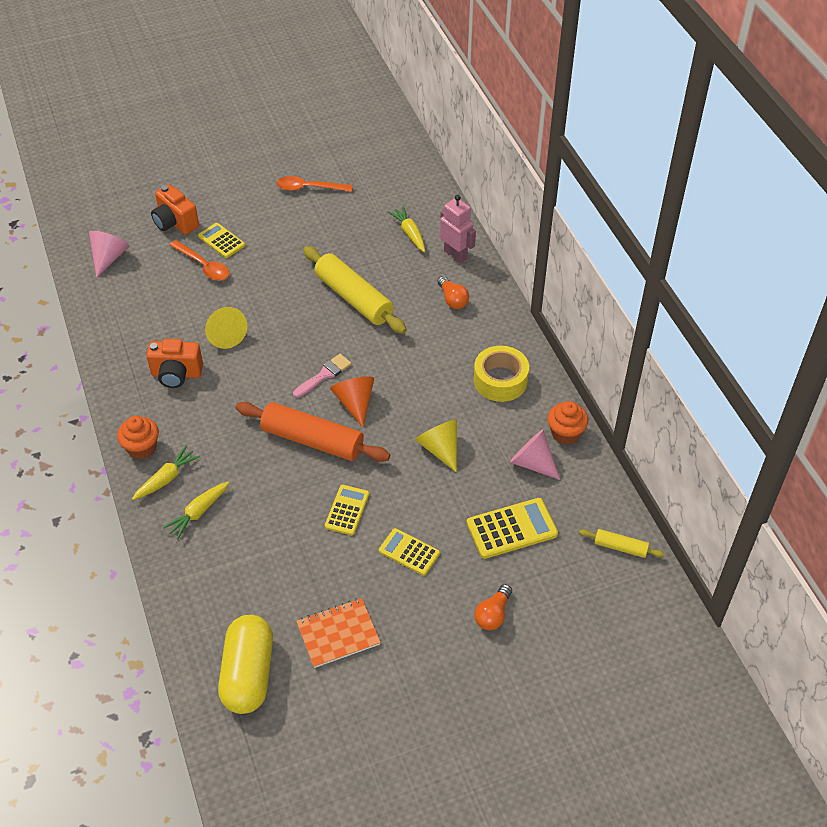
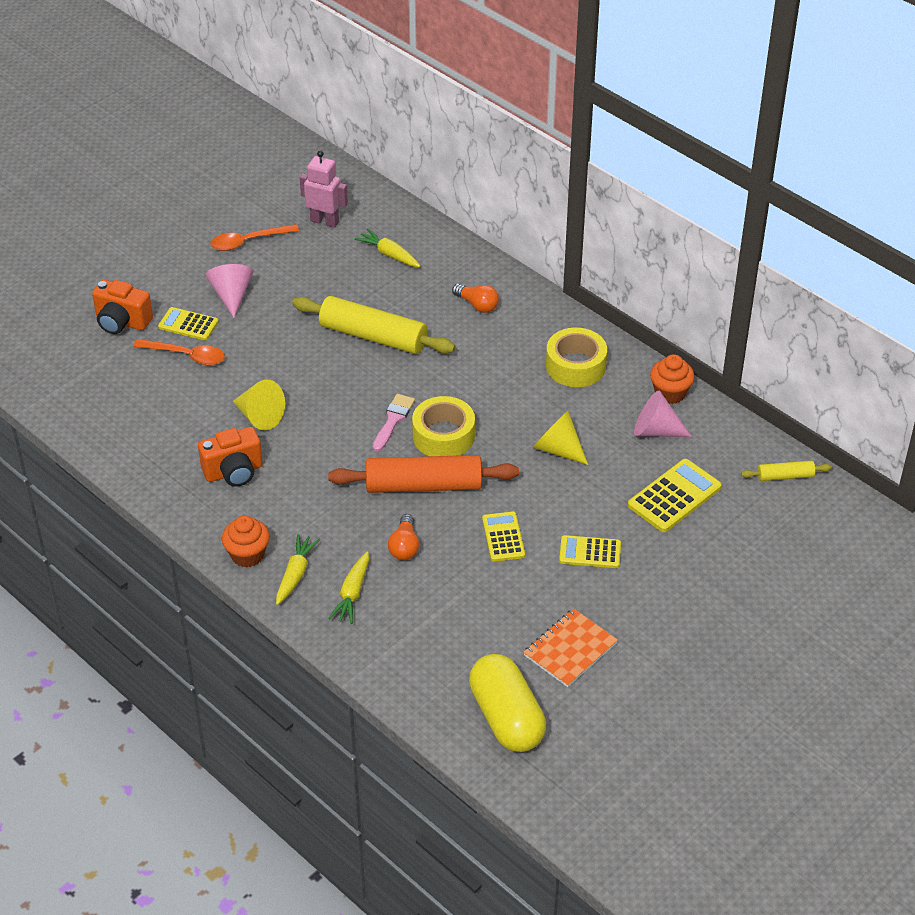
camera: 25 degrees left, 5 degrees down
(109, 258) = (71, 381): pink cone -> pink cone (231, 295)
(355, 403) = (443, 436): orange cone -> yellow tape
(455, 254) = (451, 260): pink robot -> pink robot (325, 221)
(493, 614) = (705, 577): orange light bulb -> orange light bulb (404, 546)

